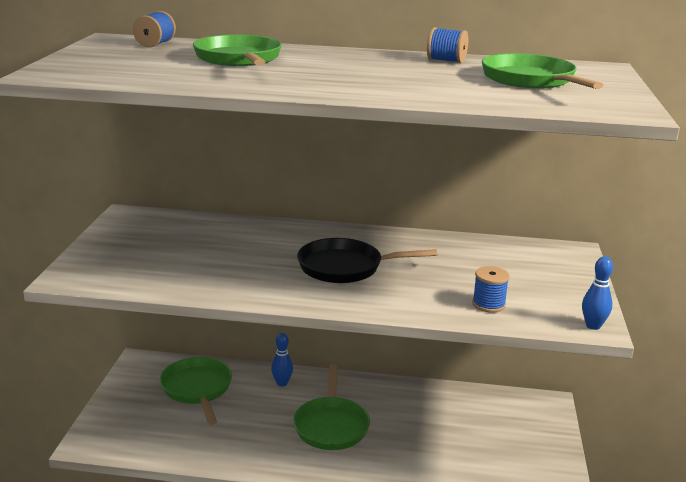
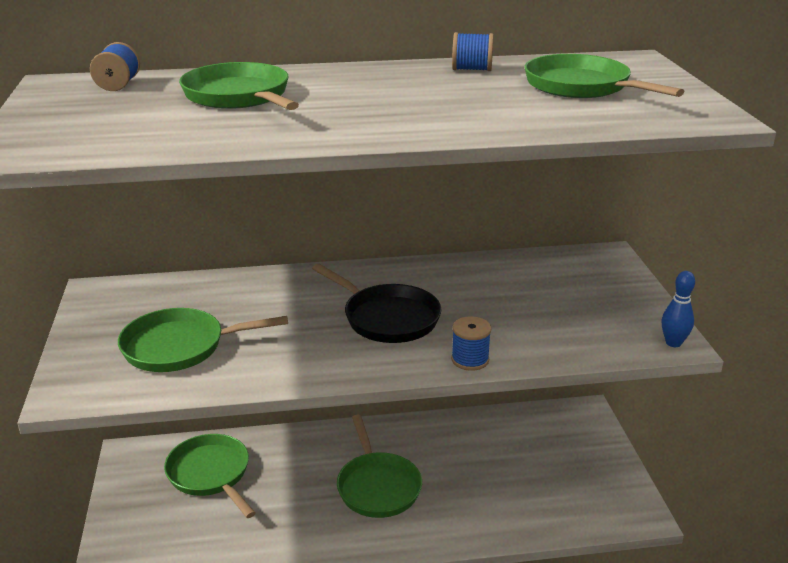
camera: 15 degrees left, 5 degrees up
(168, 261) = (180, 347): none -> green pan
(282, 383) = (303, 446): blue bowling pin -> none
(345, 267) = (387, 318): black pan -> black pan turned 120 degrees counterclockwise
(488, 304) = (559, 337): blue spool -> blue spool (470, 360)

